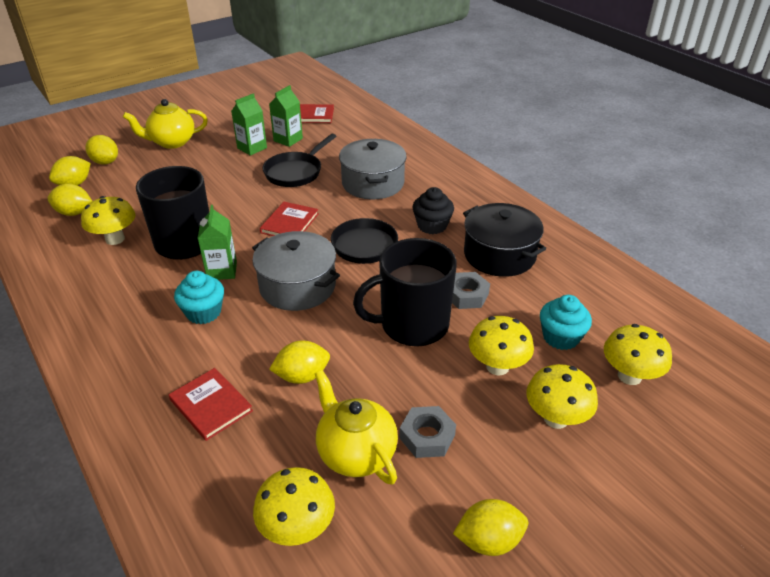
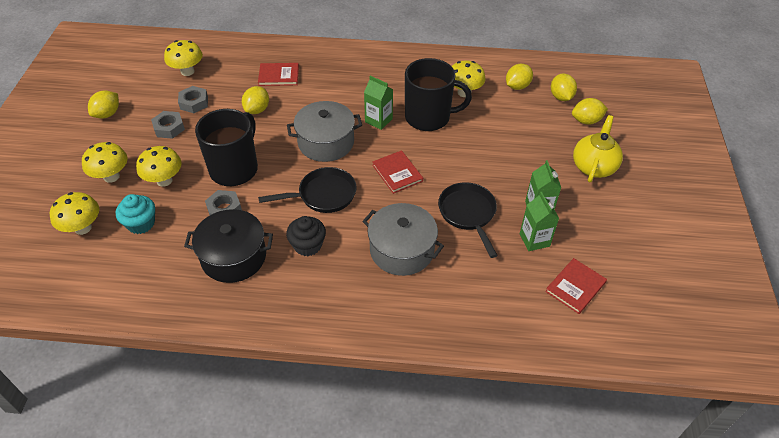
camera: 130 degrees right, 10 degrees up
(203, 312) = (348, 99): turquoise cupcake -> none
(355, 453) = (194, 103): yellow teapot -> grey nut

